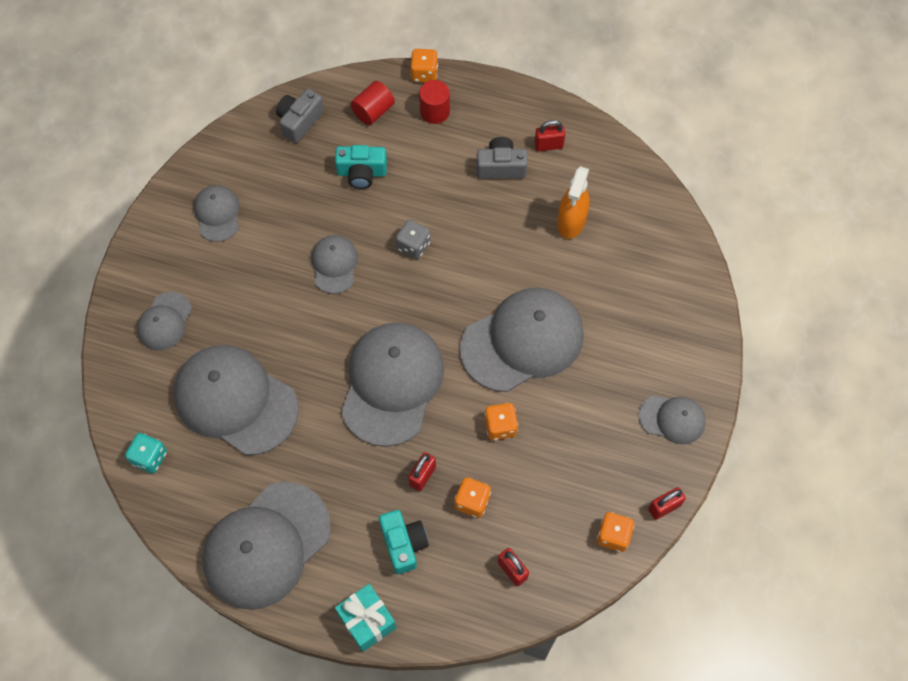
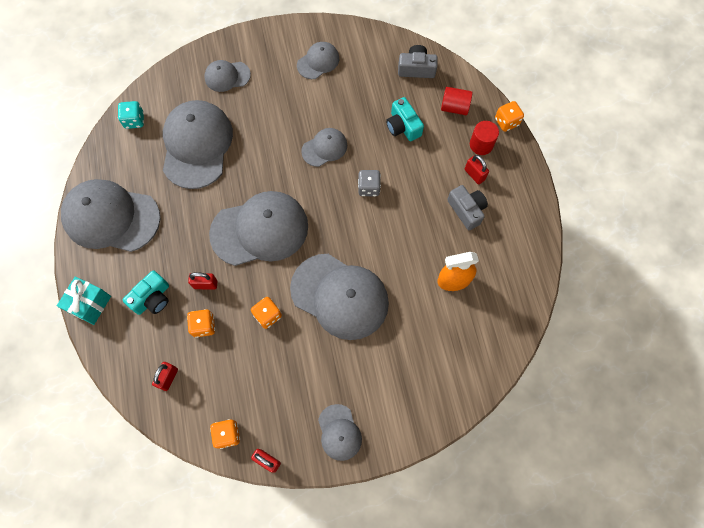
camera: 60 degrees right, 5 degrees up
(548, 145) = (506, 232): red padlock -> red padlock (474, 174)

